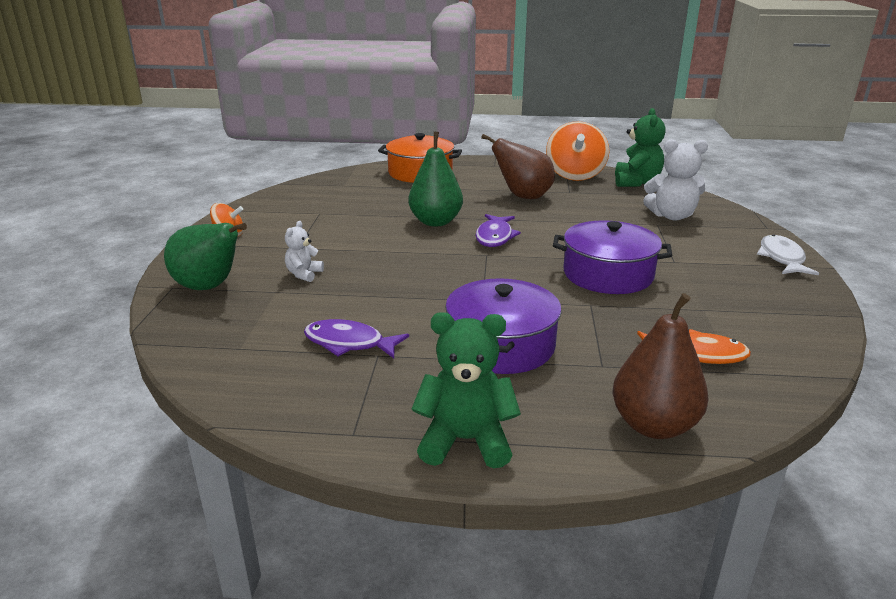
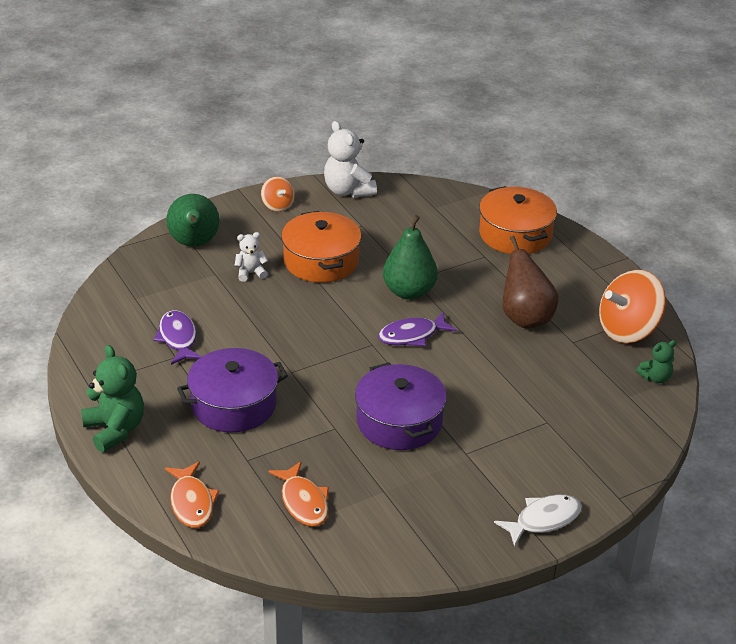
camera: 55 degrees right, 10 degrees up
(340, 240) = (321, 261): none -> orange pot
(636, 182) = (655, 377): green teddy bear -> green teddy bear, size x0.56
(653, 425) = (191, 502): brown pear -> orange fish
(672, 216) = (579, 426): white teddy bear -> white teddy bear (348, 190)

